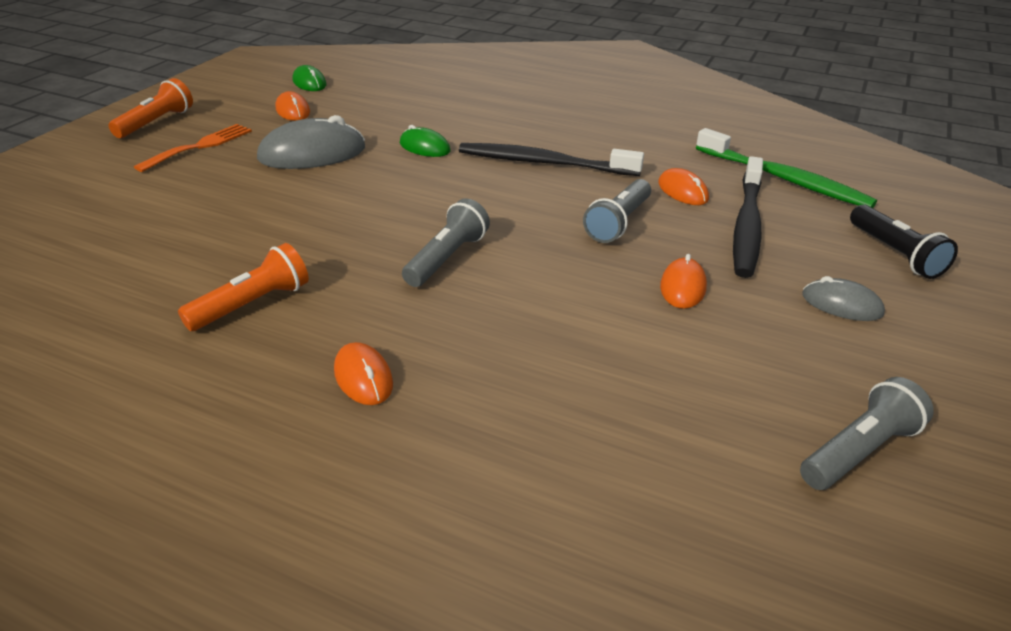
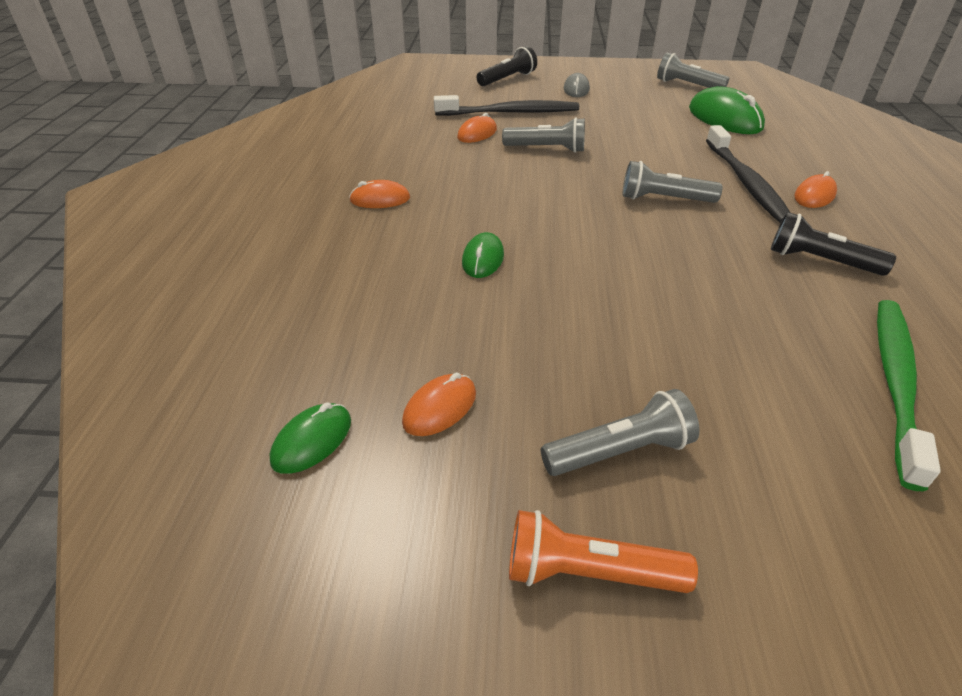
camera: 110 degrees left, 5 degrees up
(200, 146) = (620, 451): orange fork -> grey flashlight
(252, 304) = (820, 261): orange flashlight -> black flashlight
(312, 154) = (558, 332): grey mouse -> none
(544, 163) = (470, 190): black toothbrush -> black toothbrush (745, 182)
(665, 421) = (724, 118): none -> green mouse
(683, 287) = (605, 124): orange mouse -> orange mouse (380, 199)
(783, 179) = (429, 106): green toothbrush -> green toothbrush (895, 383)

